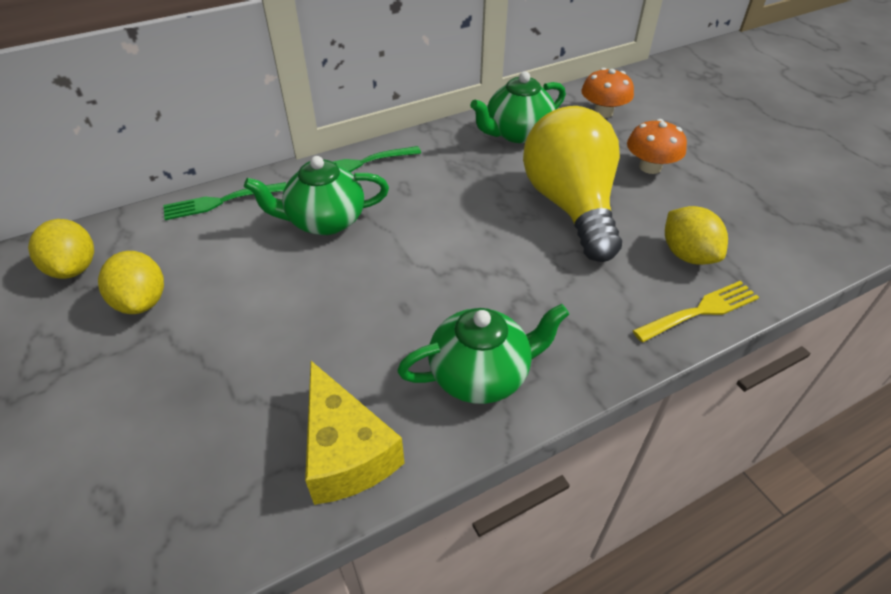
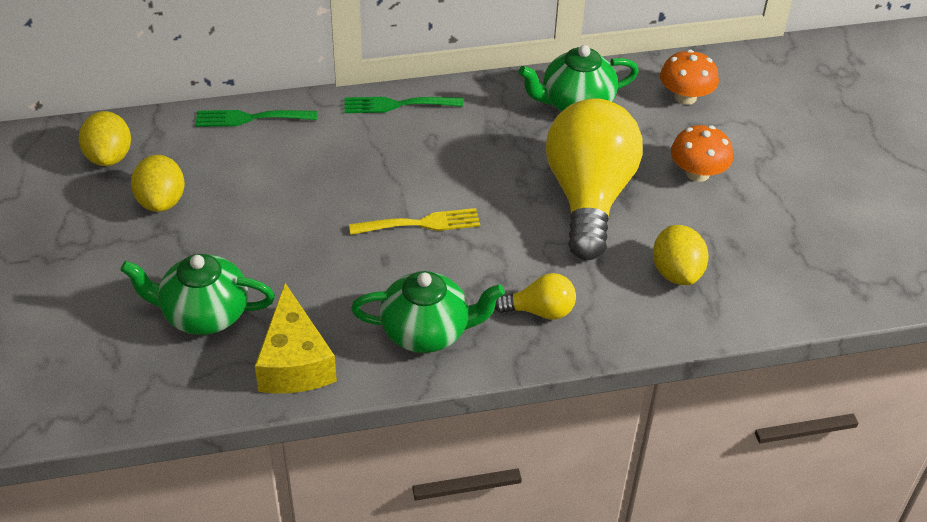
camera: 15 degrees right, 0 degrees up
(325, 221) = (342, 160): green teapot -> green teapot (204, 314)
(585, 323) = (540, 311): none -> yellow light bulb
(700, 310) = (654, 326): yellow fork -> yellow fork (421, 223)

